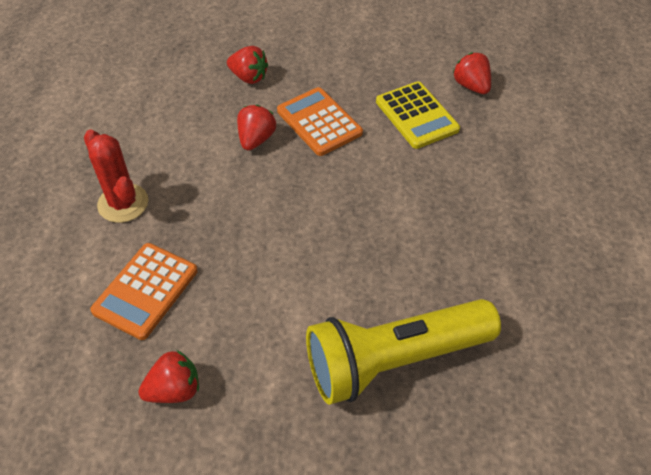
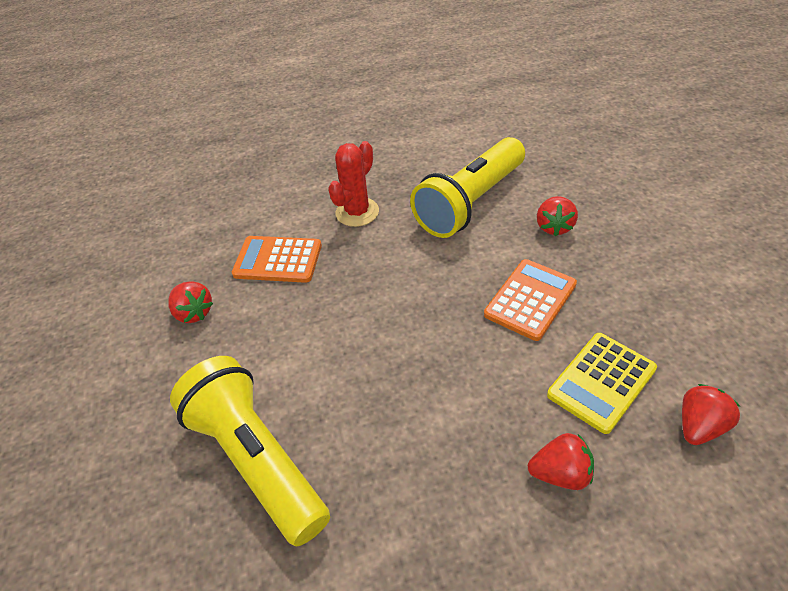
camera: 75 degrees right, 5 degrees down
(178, 117) = (470, 203): none -> yellow flashlight
(256, 139) = (476, 262): red strawberry -> red strawberry (560, 473)

